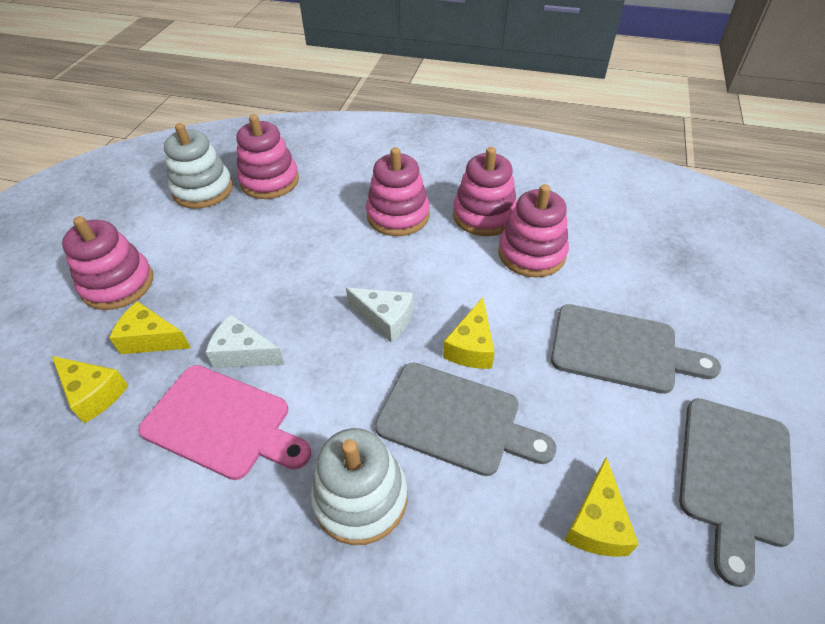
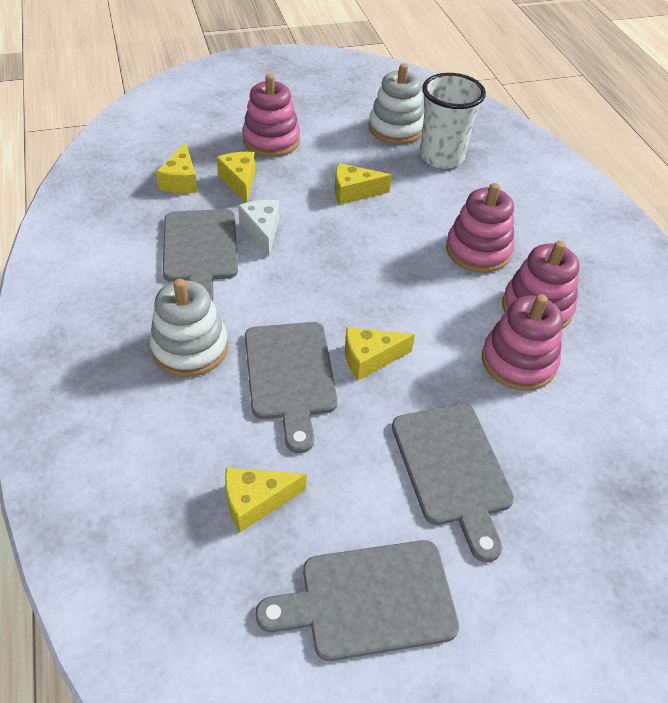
camera: 55 degrees right, 0 degrees up
(222, 423) = (200, 250): pink cutting board -> grey cutting board
(256, 258) = (354, 192): none -> yellow cheese
(269, 181) = (441, 157): pink stacking toy -> white cup
(385, 319) = (355, 293): white cheese -> none

